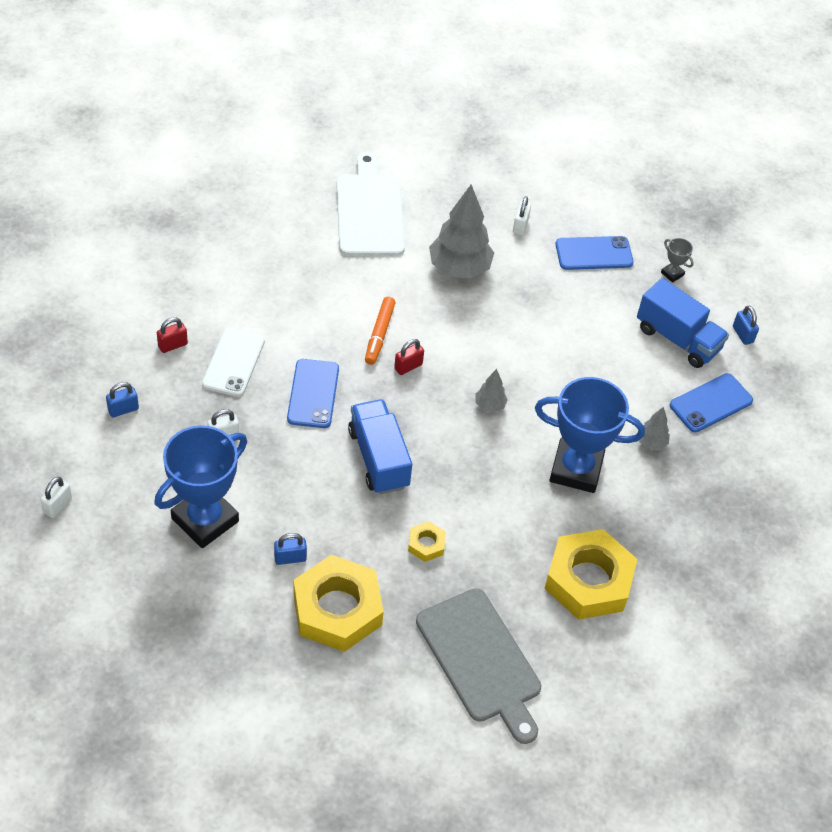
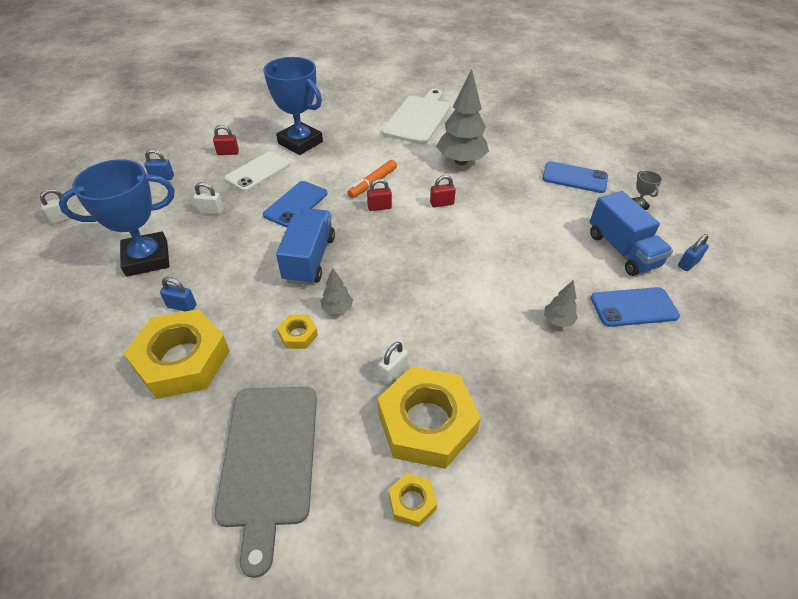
camera: 30 degrees right, 5 degrees down
(472, 338) = (441, 203): none -> red padlock
(489, 405) = (426, 250): grey tree -> grey tree (337, 309)
(520, 226) = (524, 149): white padlock -> white padlock (393, 372)
(576, 469) = (472, 320): blue trophy -> blue trophy (300, 142)
(611, 646) = (412, 502): none -> yellow nut
(742, 334) = (688, 264): blue padlock -> blue padlock turned 45 degrees clockwise

